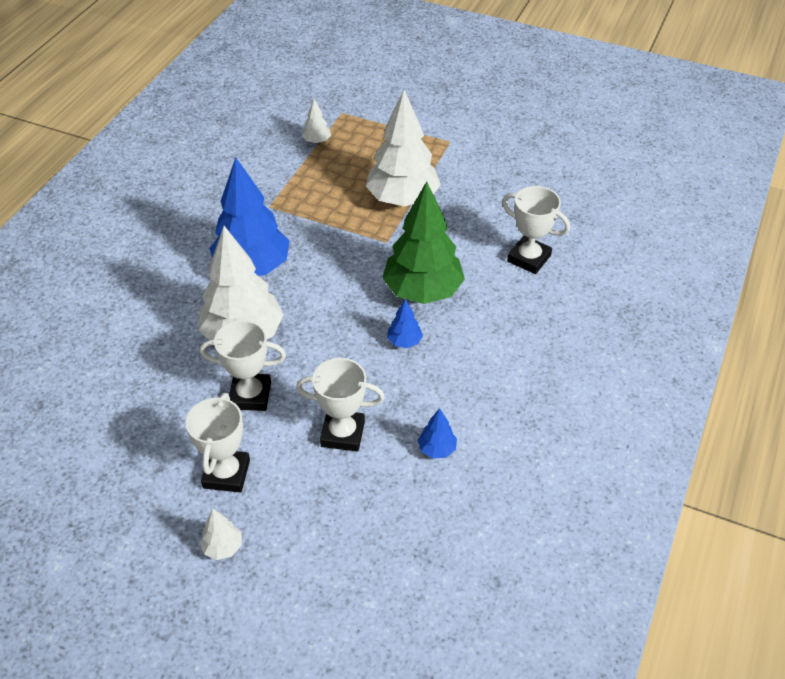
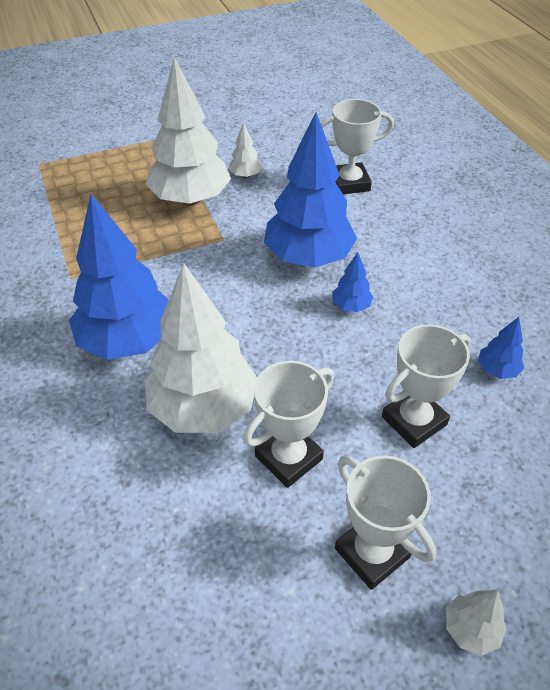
camera: 45 degrees left, 0 degrees up
(317, 141) = (45, 198): white tree -> white tree (245, 176)
(422, 291) = (308, 258): green tree -> blue tree

